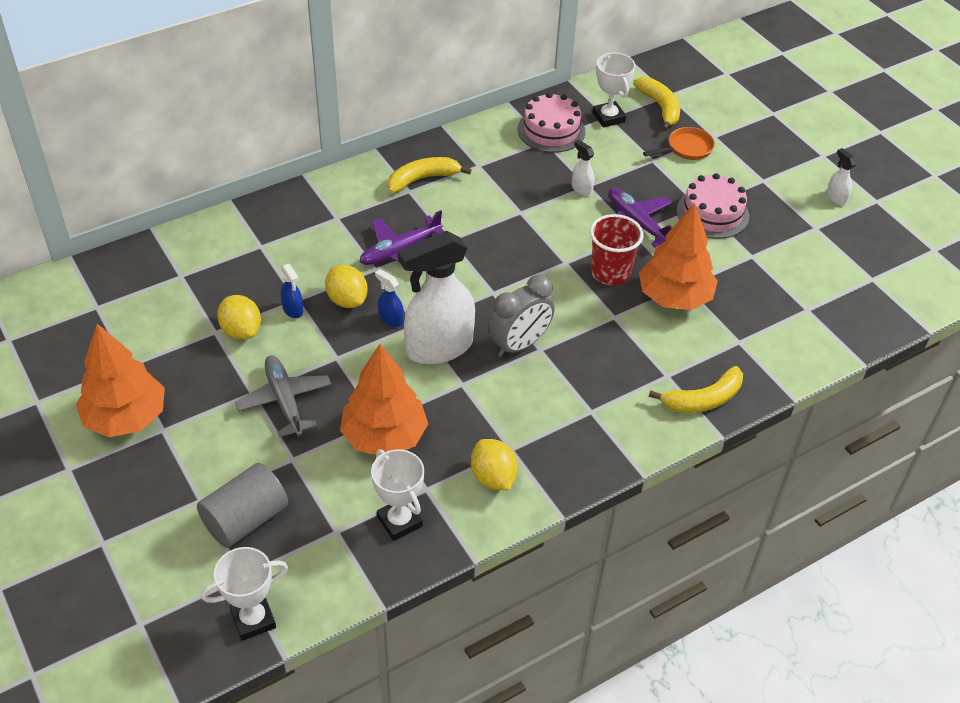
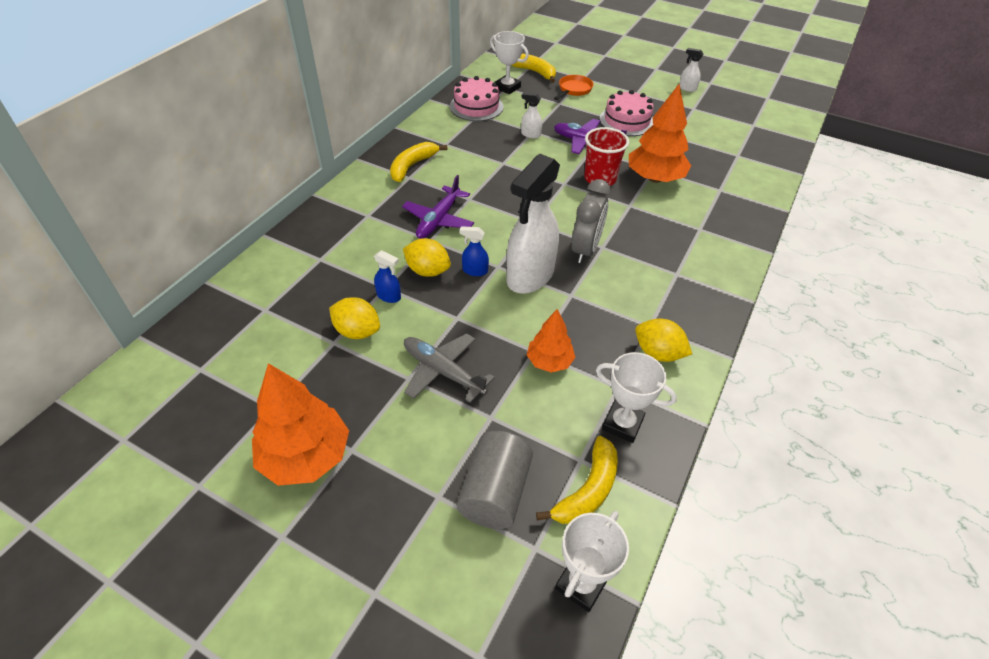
camera: 30 degrees left, 0 degrees up
(384, 436) = (549, 361): orange tree -> orange tree, size x0.58
(703, 399) = (737, 234): yellow banana -> yellow banana (587, 490)

